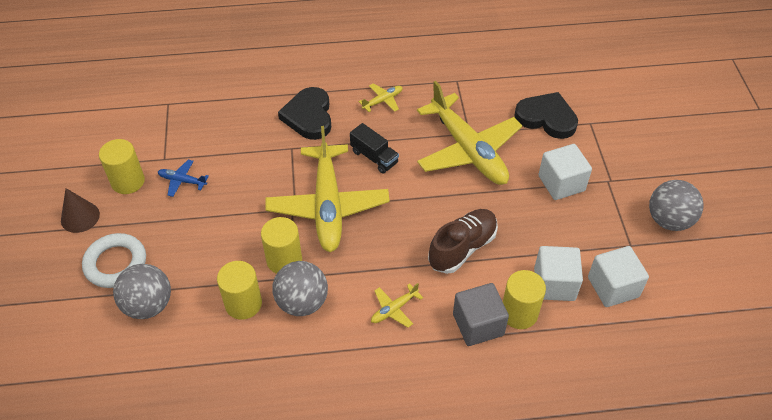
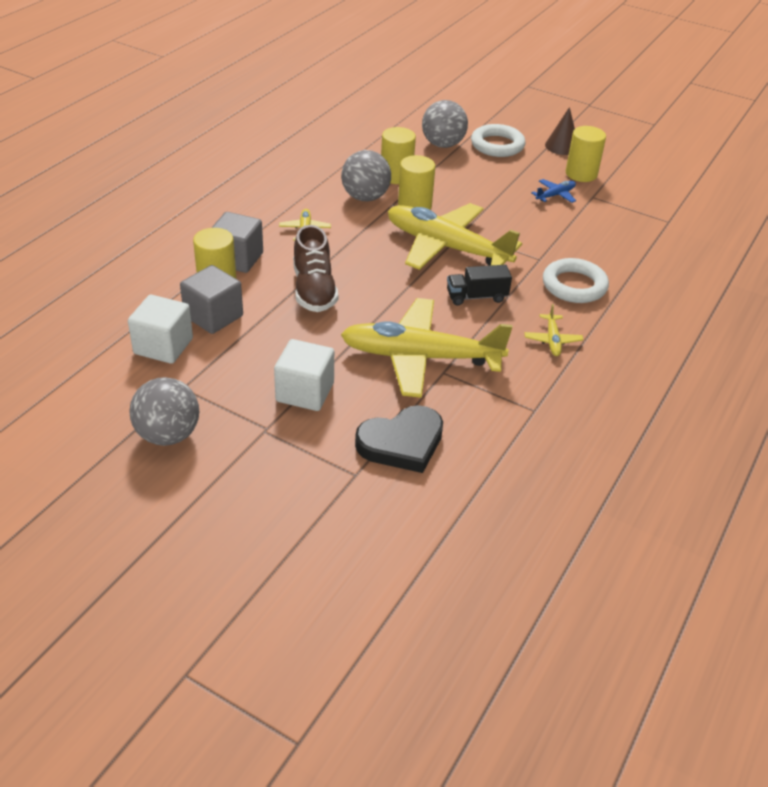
camera: 125 degrees right, 10 degrees down
(309, 116) = (574, 285): black heart -> white ring
(554, 284) = (213, 316): white cube -> grey cube

